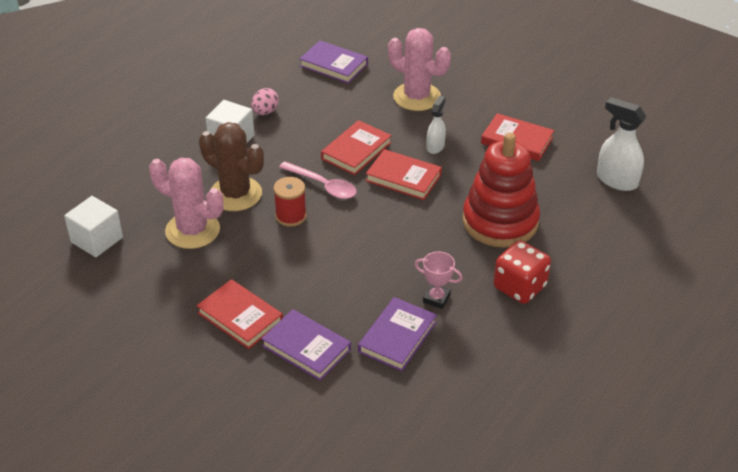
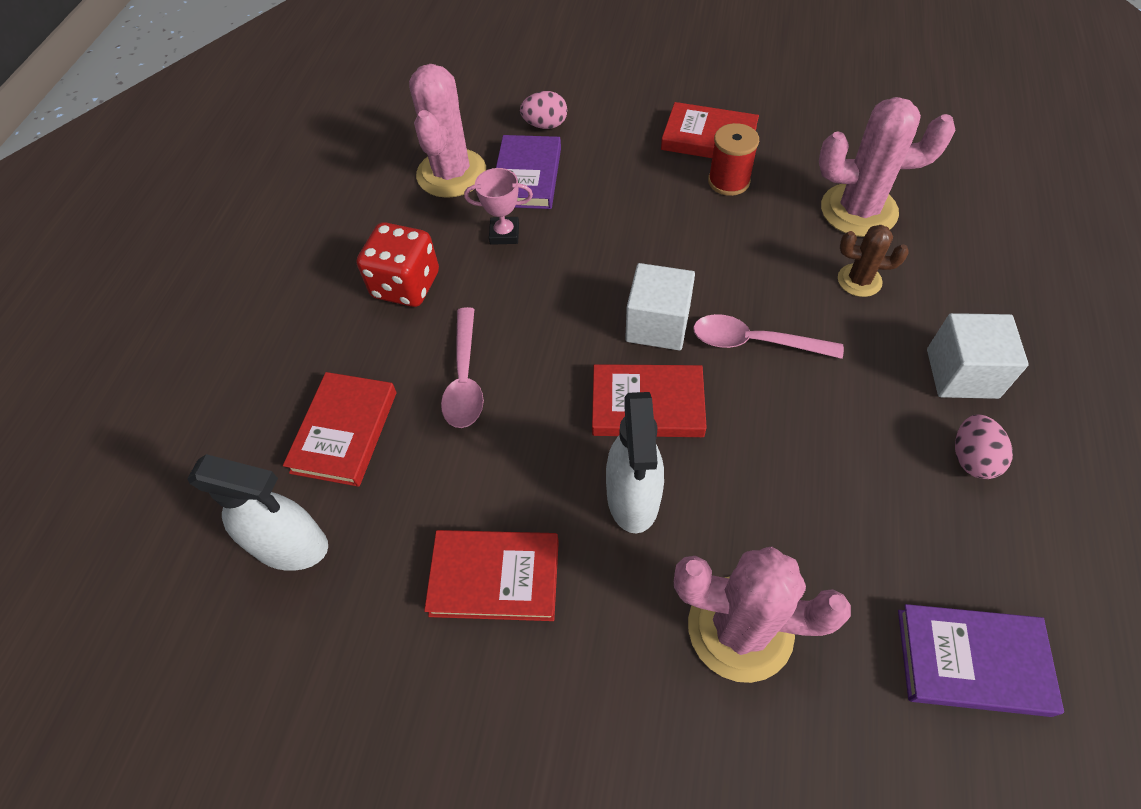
camera: 160 degrees right, 15 degrees up
(97, 240) = (952, 159): white cube -> white cube (657, 324)
(235, 194) = (859, 280): brown cactus -> brown cactus, size x0.54
(291, 216) = (758, 276): red spool -> red spool (728, 181)
(306, 348) = (616, 134): purple book -> none
(356, 151) = (755, 431): red book -> red book (345, 431)
(357, 379) = (545, 125): none -> pink egg
(435, 146) = (633, 498): white spray bottle -> white spray bottle, size x1.65
(455, 362) = (451, 173): none -> pink cactus
(500, 222) = (465, 378): red stacking toy -> pink spoon

